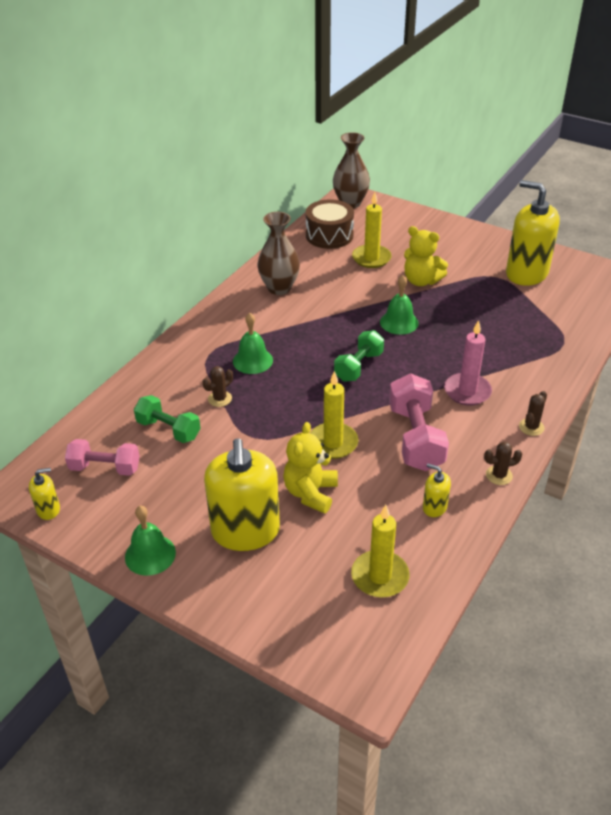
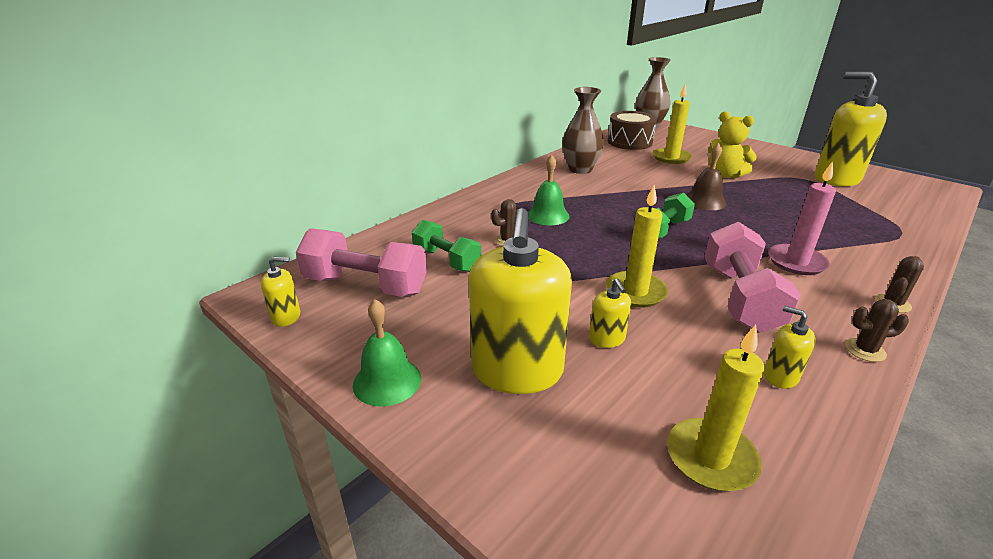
camera: 10 degrees right, 10 degrees down
(105, 468) = (366, 285): pink dumbbell -> pink dumbbell, size x1.51
(310, 493) = (606, 339): yellow teddy bear -> yellow soap dispenser
(399, 322) = (705, 201): green bell -> brown bell

